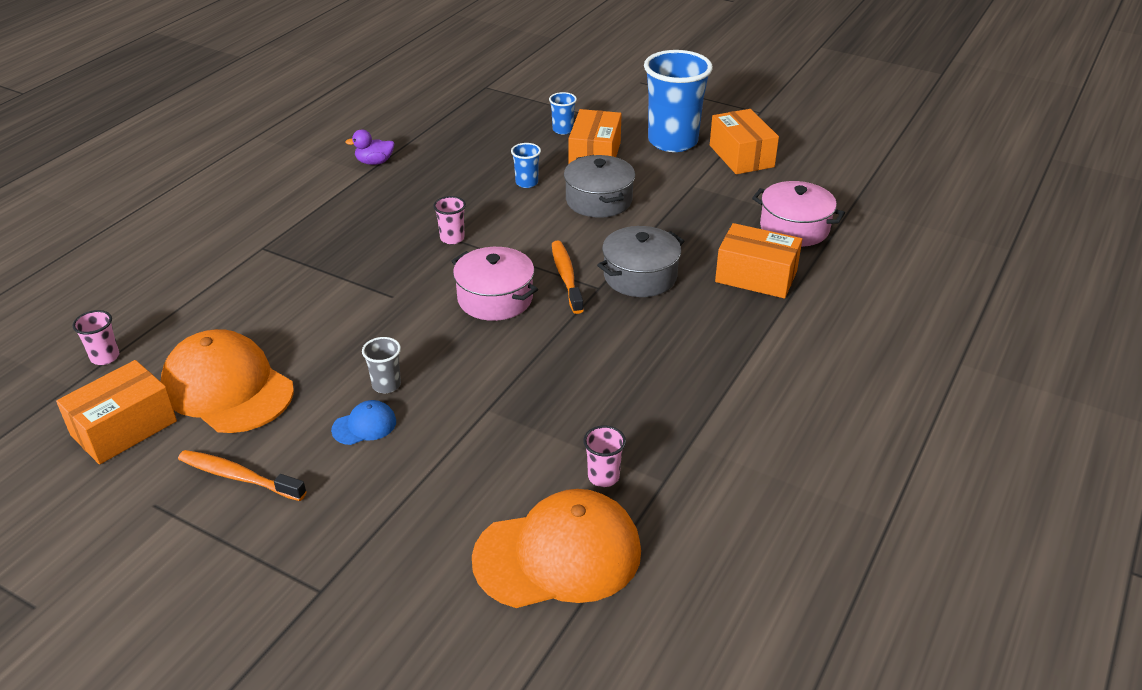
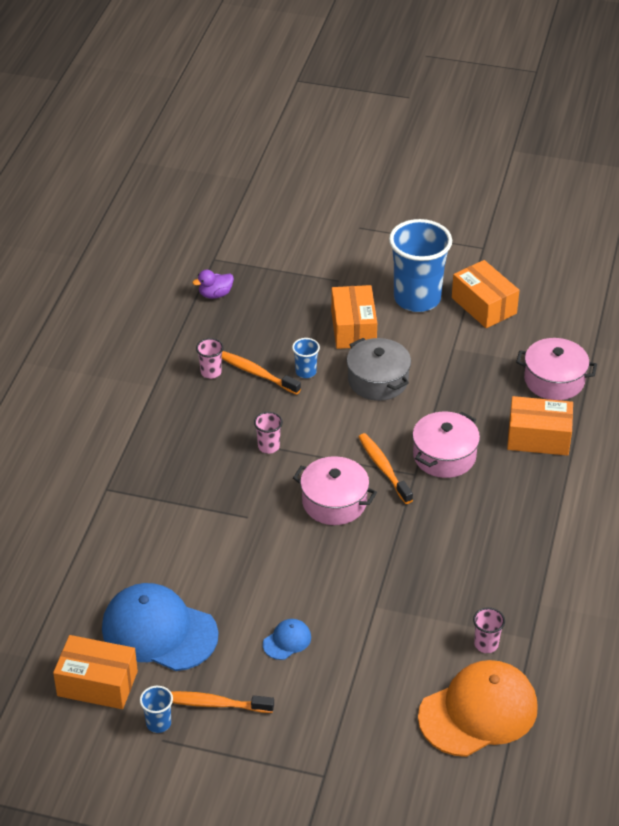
camera: 15 degrees left, 5 degrees up
(105, 357) = (38, 624): pink cup -> pink cup (211, 372)
(124, 428) = (97, 683): orange box -> orange box turned 75 degrees clockwise
(227, 388) = (159, 631): orange cap -> blue cap
(374, 162) = (155, 373): purple duck -> purple duck (215, 294)
(386, 385) = (285, 602): grey cup -> none
(476, 177) = (257, 373): none -> orange toothbrush
(563, 130) = (311, 302): blue cup -> blue cup (158, 723)
(640, 276) = (444, 456): grey pot -> pink pot

